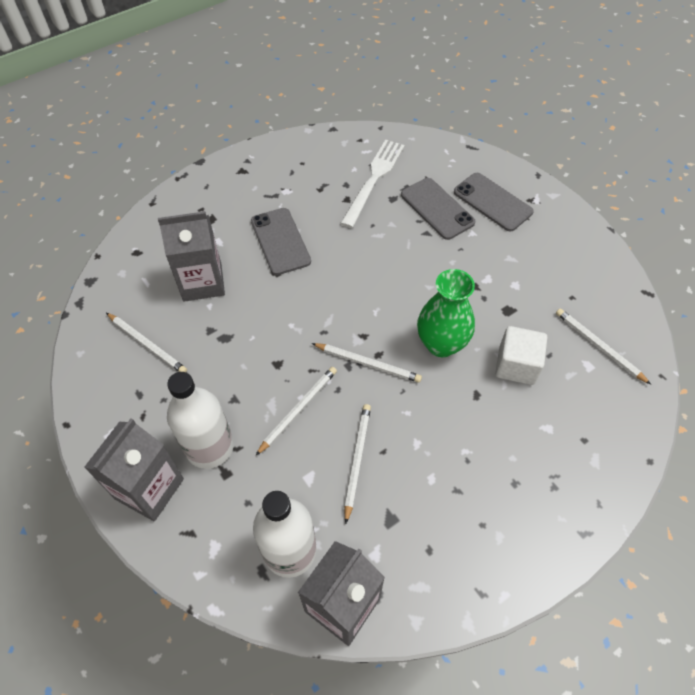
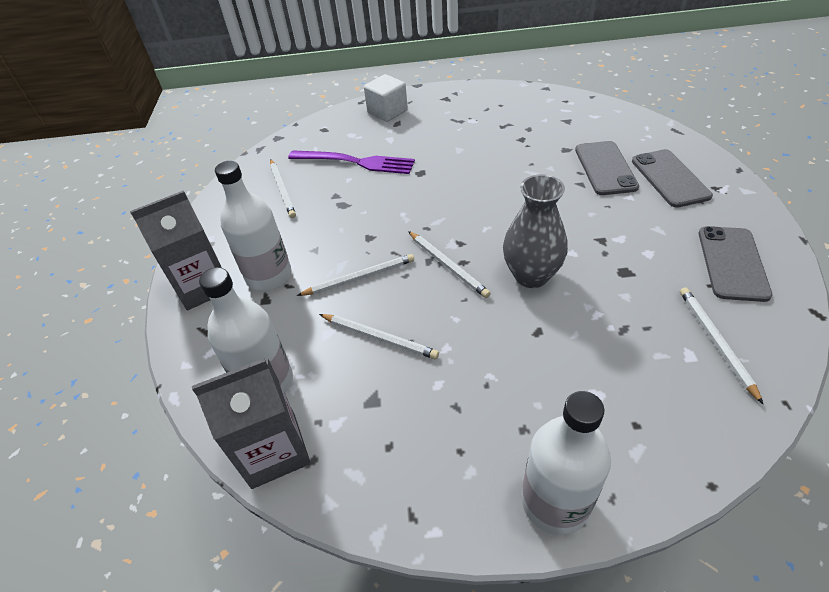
camera: 35 degrees right, 10 degrees down
(202, 282) = (356, 162): grey carton -> purple fork
(280, 241) = (440, 153): grey phone -> grey phone (732, 263)
(357, 460) = (379, 337): white pencil -> white pencil turned 75 degrees clockwise
(374, 179) = (558, 131): white fork -> none
(441, 344) = (531, 275): green vase -> grey vase
(516, 365) = (600, 323): white cube -> white cube (387, 112)
(566, 527) = (555, 502): none -> white bottle

